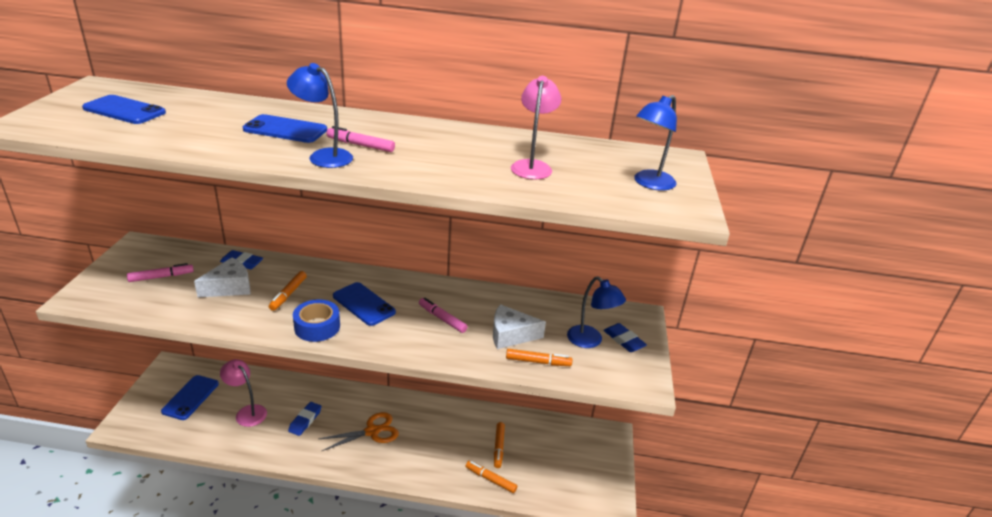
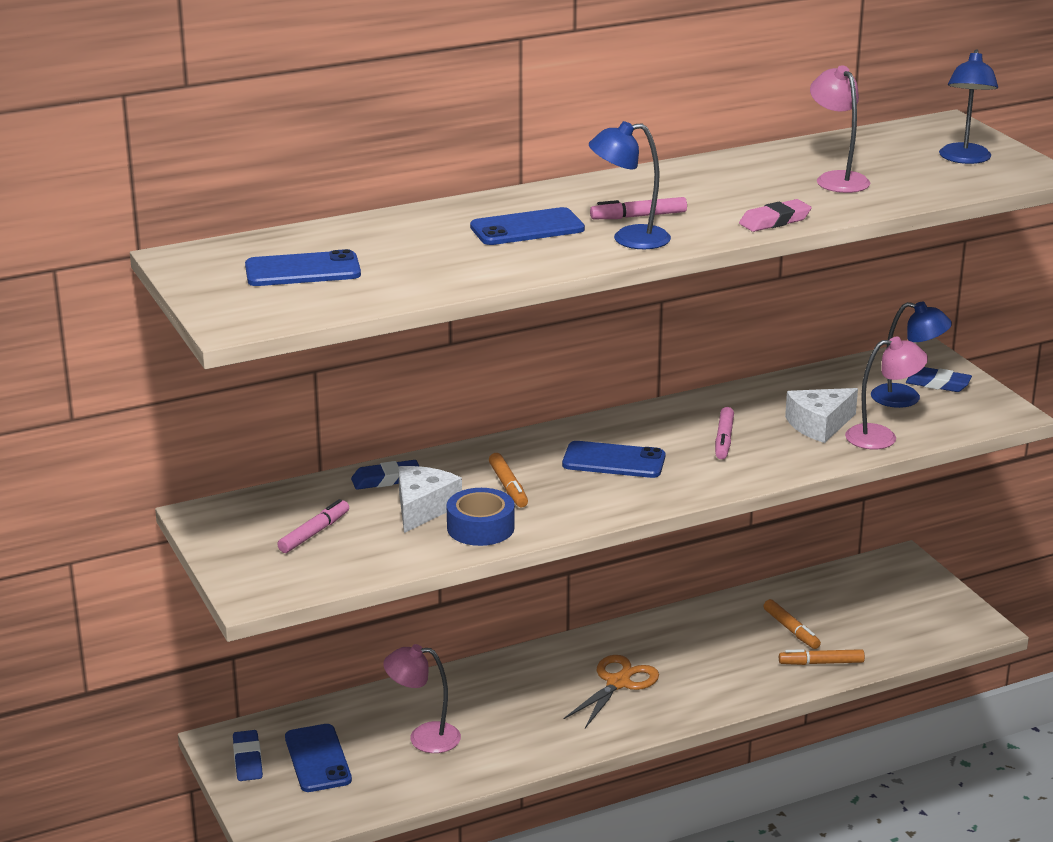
camera: 30 degrees left, 5 degrees down
(305, 420) = (516, 711): blue eraser -> blue eraser (248, 760)
(317, 327) = (600, 501): blue tape -> blue tape (480, 527)
(434, 178) = (775, 221): none -> pink eraser
(442, 319) = (724, 439): pink marker -> pink marker turned 90 degrees counterclockwise
(538, 362) = (881, 437): orange marker -> pink lamp

